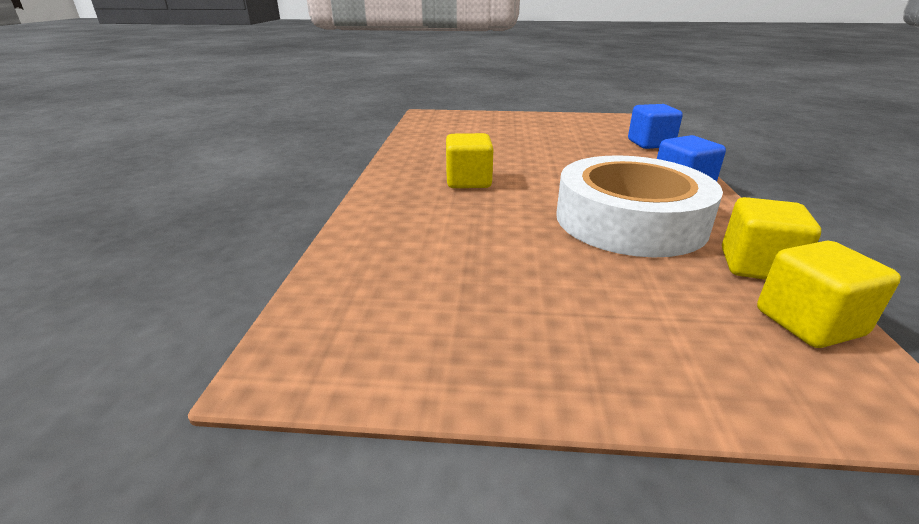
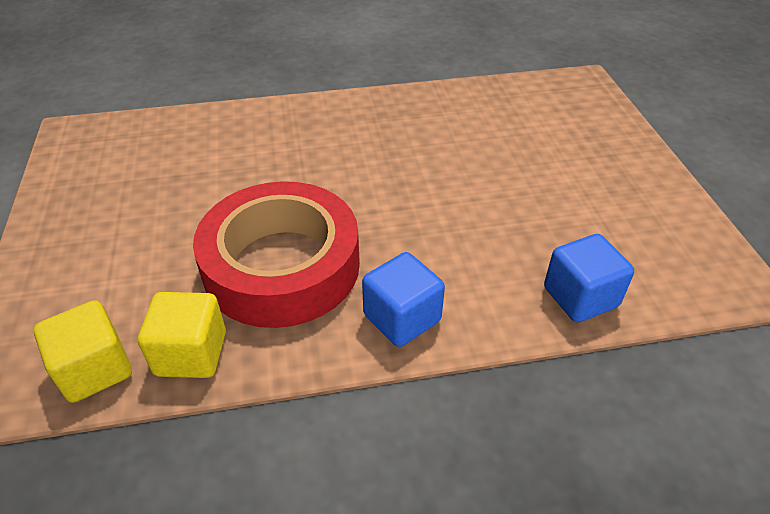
camera: 75 degrees right, 15 degrees up
(468, 181) = (353, 150): yellow cube -> none
(630, 220) = (282, 266): white tape -> red tape

